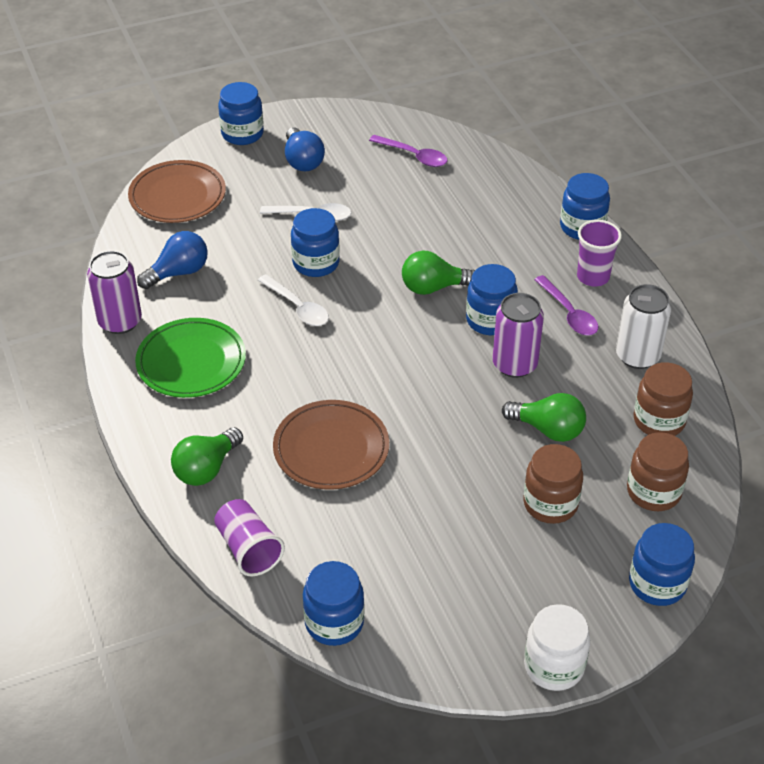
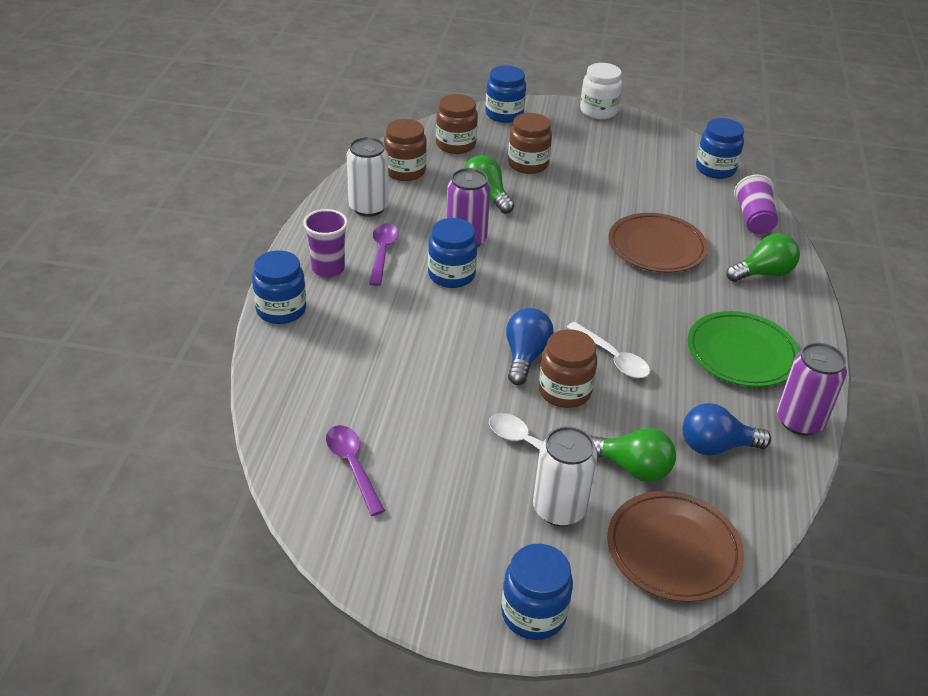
camera: 150 degrees left, 5 degrees down
(264, 188) = (559, 509): none -> white can
(297, 307) = (612, 357): white spoon -> white spoon turned 150 degrees clockwise
(302, 161) = (486, 525): blue light bulb -> blue light bulb (525, 356)
(316, 263) = (564, 391): blue jar -> brown jar
(433, 287) = (472, 320): green light bulb -> green light bulb (632, 468)

